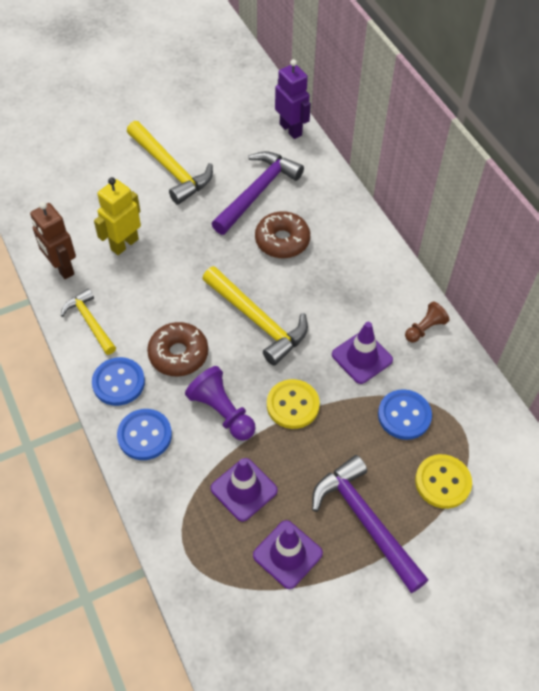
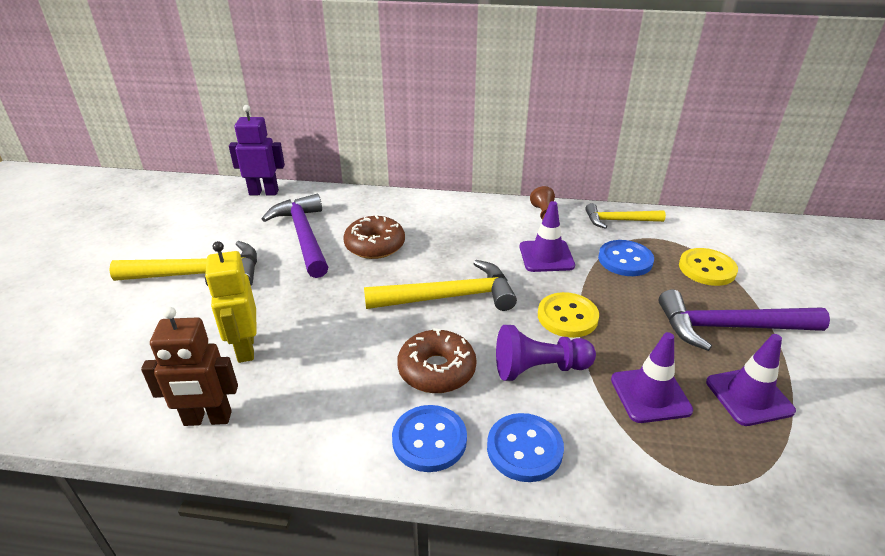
camera: 55 degrees left, 20 degrees down
(90, 322) = (316, 427): yellow hammer -> yellow hammer (619, 220)

